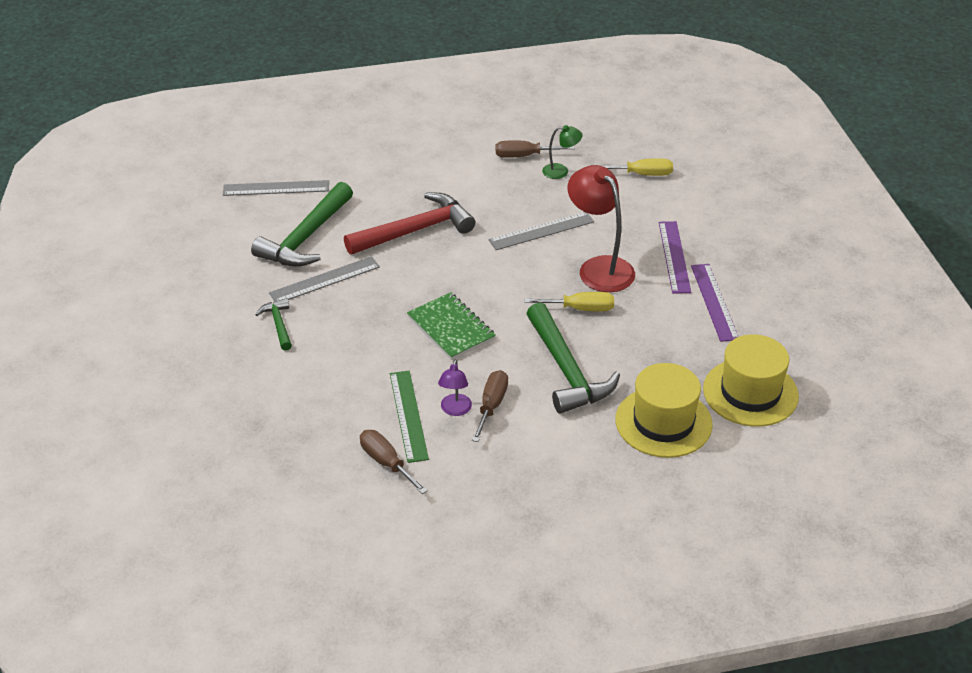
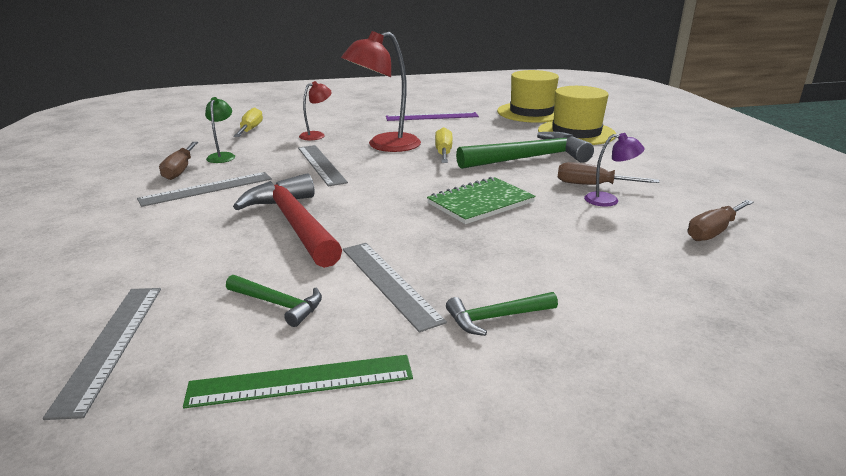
camera: 90 degrees left, 15 degrees down
(306, 238) = (278, 304): green hammer -> green hammer, size x0.49
(408, 415) = (632, 222): green ruler -> green ruler (301, 381)
(483, 178) = (207, 189): none -> grey ruler
(629, 219) = (316, 135): none -> red lamp
(674, 257) = (374, 124): purple ruler -> none

